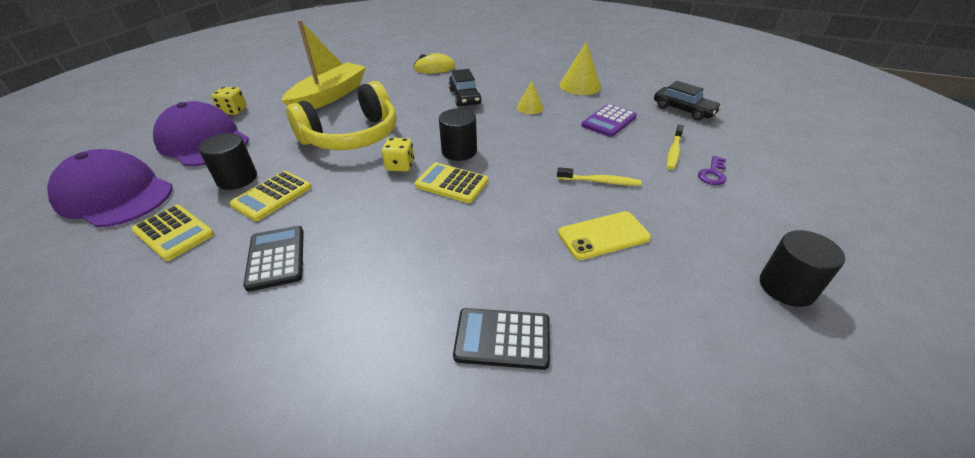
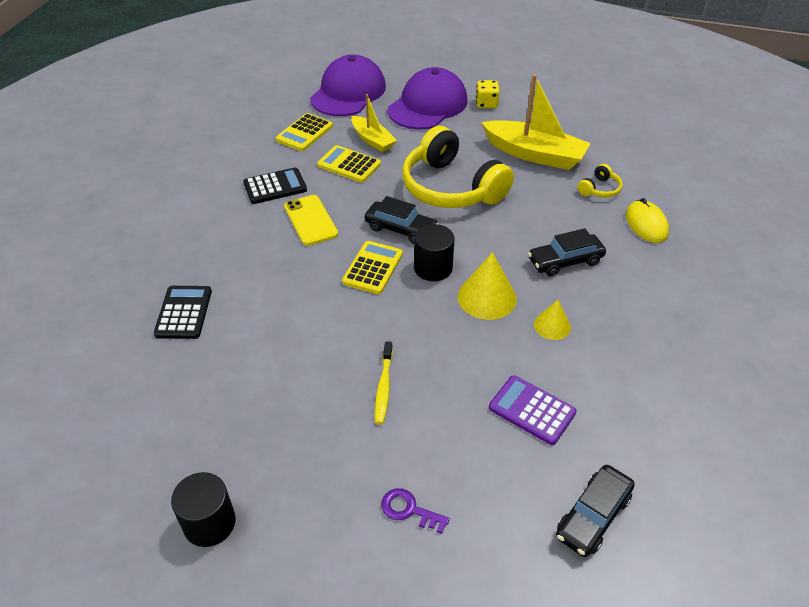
camera: 85 degrees right, 5 degrees up
(237, 178) = (372, 140): black cylinder -> yellow boat
(389, 78) = (599, 189): none -> yellow headphones
(400, 166) = (401, 229): yellow dice -> black car
(580, 86) = (643, 385): yellow cone -> yellow cone (487, 297)
(603, 235) = (292, 382): yellow phone -> yellow phone (310, 220)
(674, 151) = (460, 475): yellow toothbrush -> none

